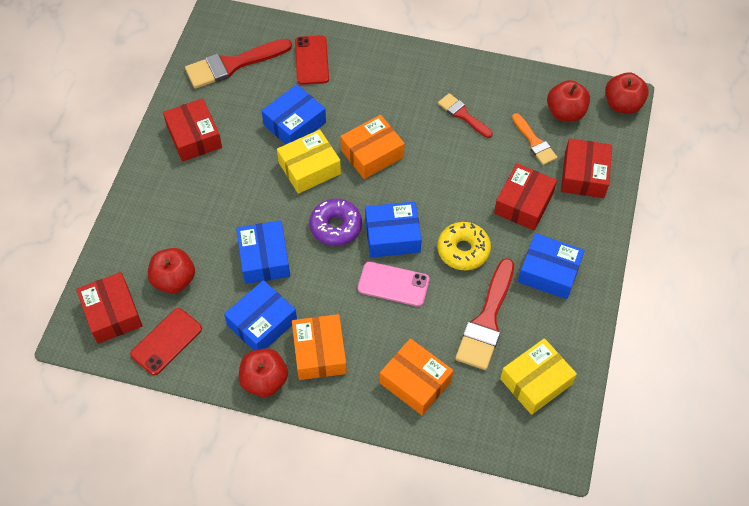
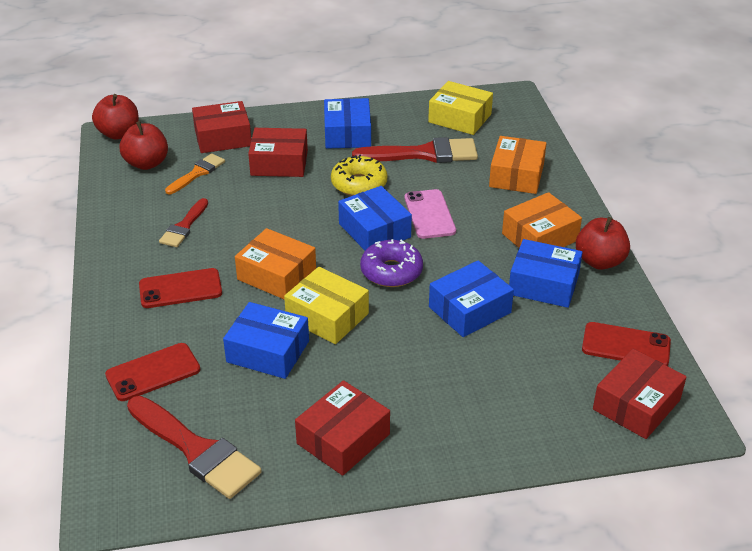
camera: 115 degrees left, 20 degrees down
(174, 280) = (553, 370): red apple -> none
(388, 94) = (180, 289): none -> red phone

